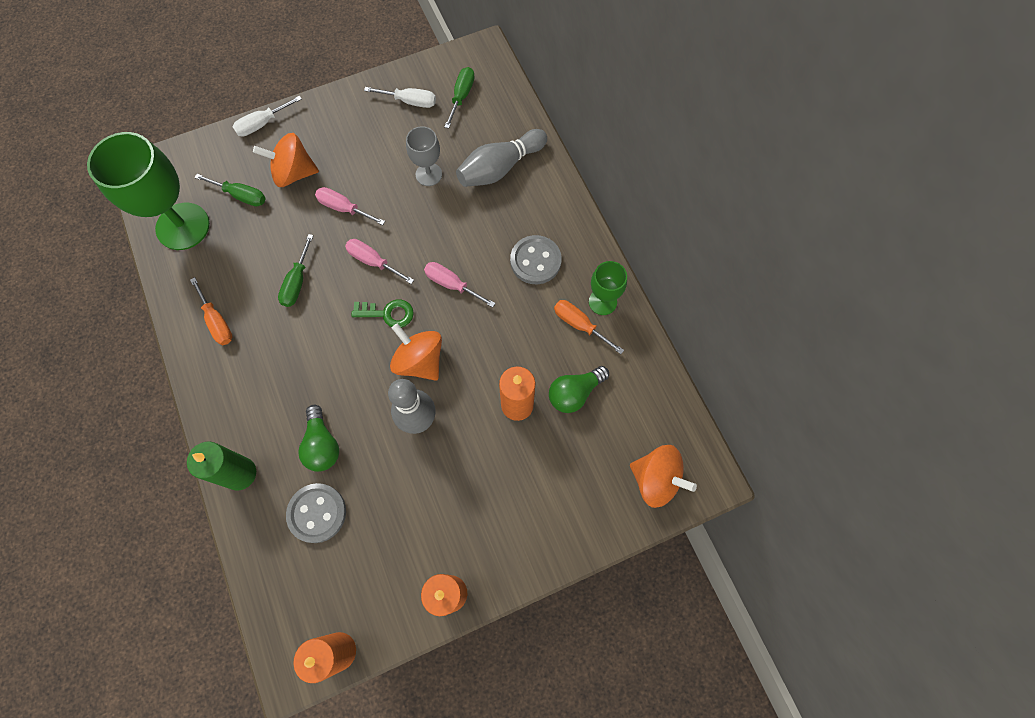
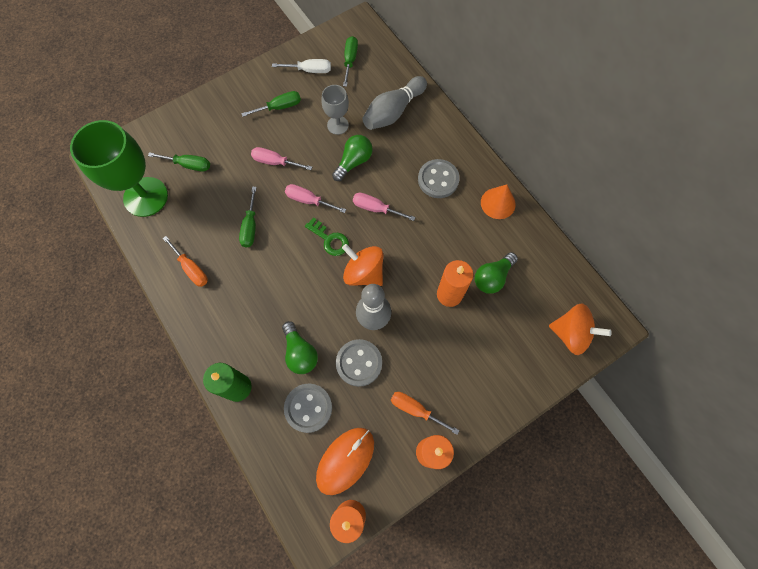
camera: 10 degrees left, 0 degrees up
(262, 124) = (193, 105): white screwdriver -> none
(294, 173) = (228, 140): orange spinning top -> none
(346, 584) = (345, 460): none -> orange mouse
(364, 141) = (279, 107): none -> green screwdriver
(388, 313) = (330, 239): green key -> green key turned 45 degrees clockwise
(389, 470) = (359, 363): none -> grey button
(438, 223) = (354, 162): none -> green light bulb
(579, 325) = (484, 224): orange screwdriver -> orange screwdriver (415, 409)
(602, 302) = (498, 203): green goblet -> orange cone

